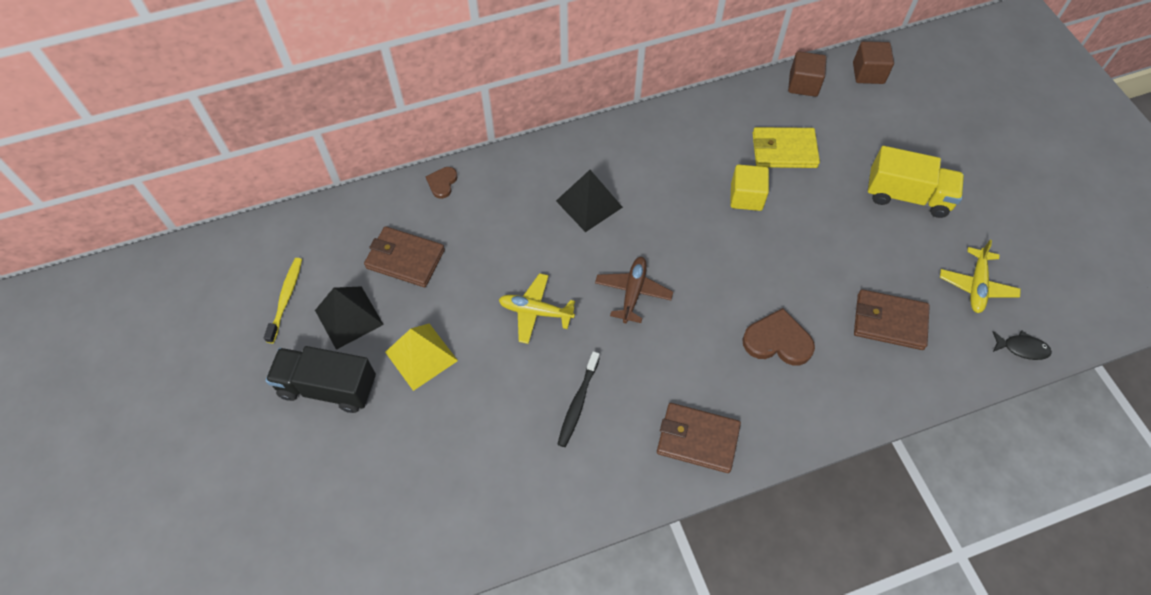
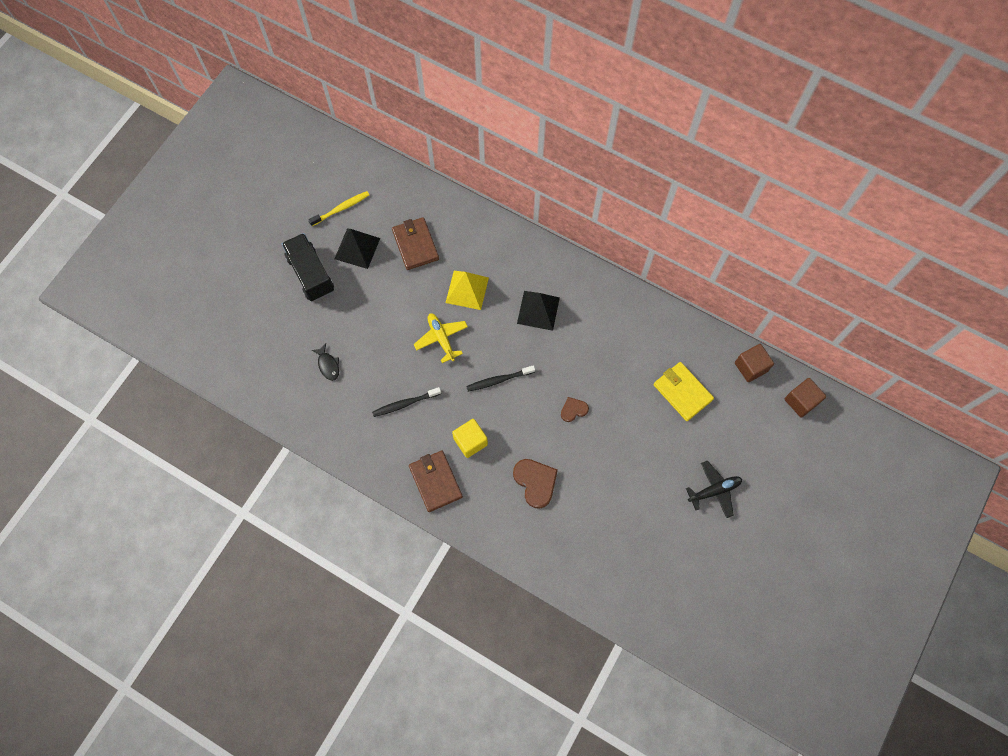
camera: 50 degrees right, 10 degrees up
(421, 356) = (365, 303): yellow pyramid -> yellow pyramid (467, 290)
(442, 183) = (481, 221): brown heart -> brown heart (573, 410)
(633, 292) = (499, 380): brown plane -> black toothbrush
(746, 197) = (624, 395): yellow cube -> yellow cube (470, 441)
(889, 321) = (605, 538): brown wallet -> none
(907, 196) = (714, 490): yellow truck -> black plane
(976, 285) = (678, 575): yellow plane -> none
(1022, 348) = (654, 629): black fish -> black fish (328, 365)

